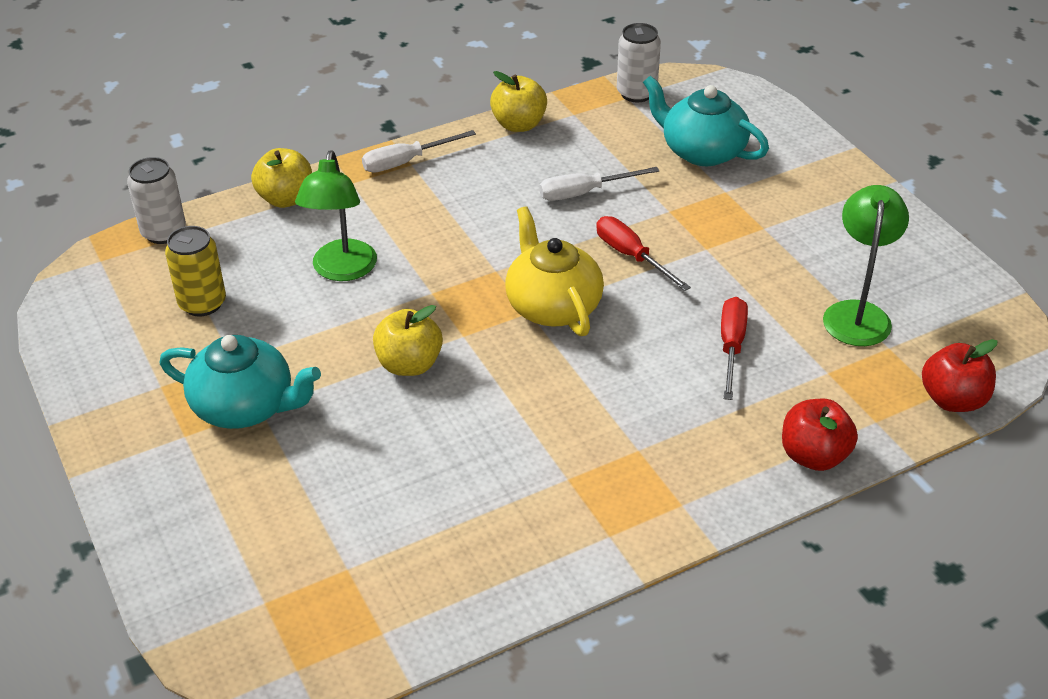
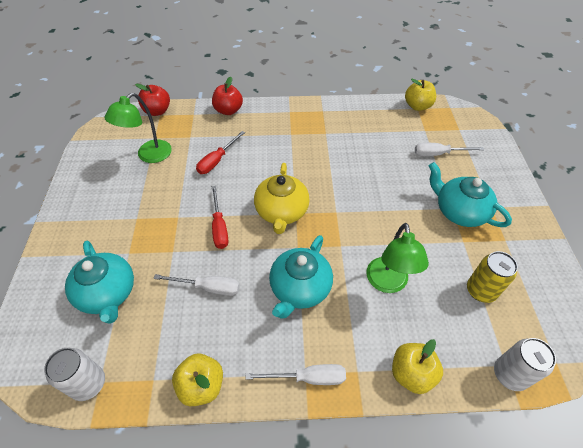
camera: 155 degrees left, 10 degrees up
(303, 514) = (438, 154): none -> white screwdriver
(342, 270) = (388, 283): green lamp -> green lamp turned 150 degrees clockwise
(409, 364) = (370, 205): yellow apple -> yellow apple (417, 106)
(463, 228) = (300, 289): none -> turquoise teapot

